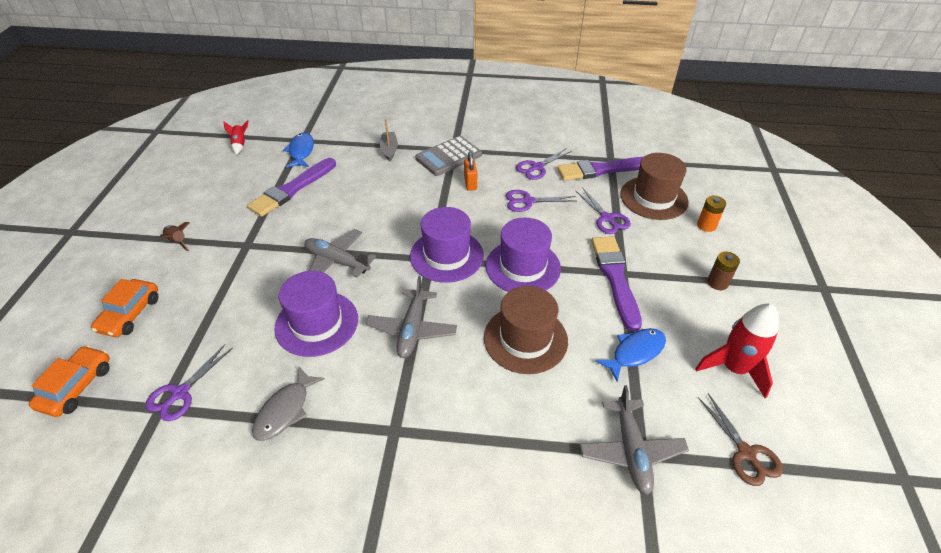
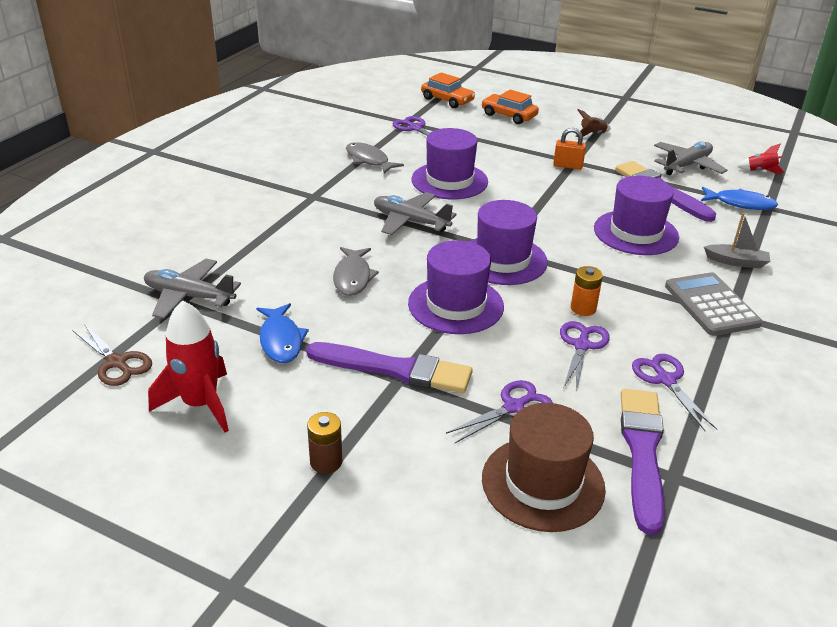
camera: 110 degrees right, 10 degrees down
(337, 261) = (526, 199): grey plane -> grey plane (687, 165)
(369, 195) = (635, 233): none -> purple hat
(470, 183) = (640, 308): orange padlock -> orange padlock (567, 166)
(525, 339) = (353, 277): brown hat -> grey fish
(606, 218) = (513, 407): purple scissors -> purple scissors turned 150 degrees clockwise
(706, 225) = (446, 516): orange battery -> orange battery (583, 308)
(746, 453) = (117, 363): brown scissors -> brown scissors turned 135 degrees counterclockwise

